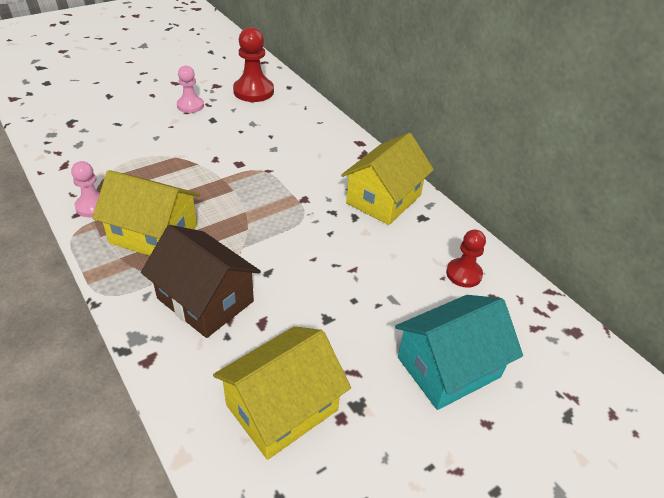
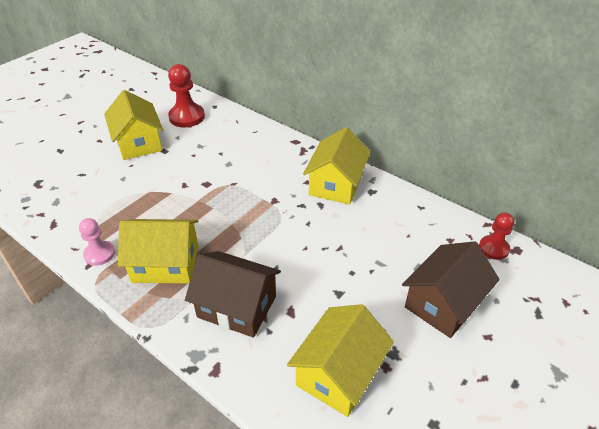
camera: 15 degrees left, 0 degrees up
(190, 106) = (138, 142): pink pawn -> yellow house
(448, 367) = (443, 303): turquoise house -> brown house
(463, 274) = (422, 228): red pawn -> red pawn (493, 248)

